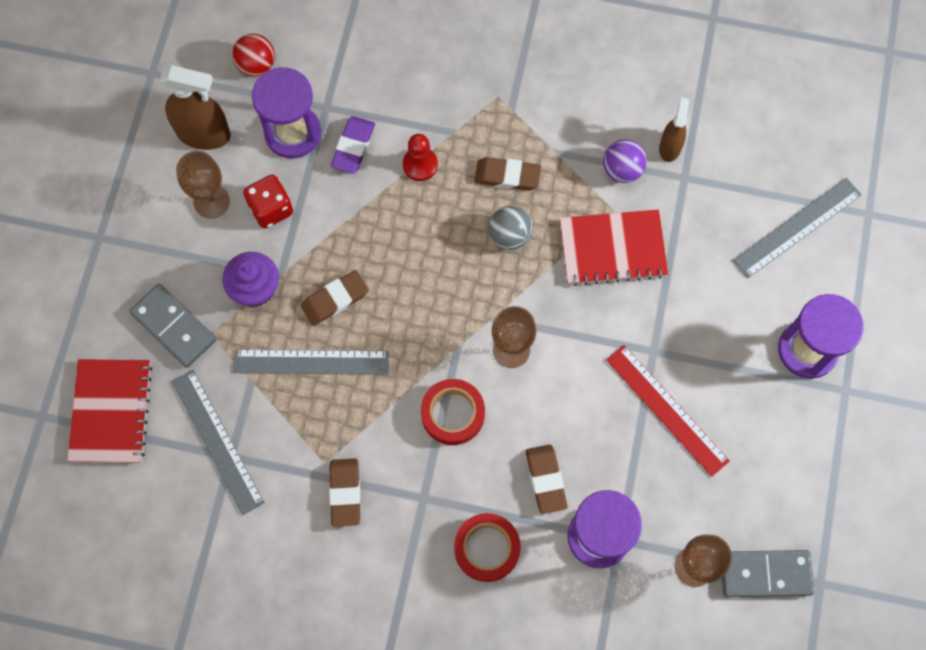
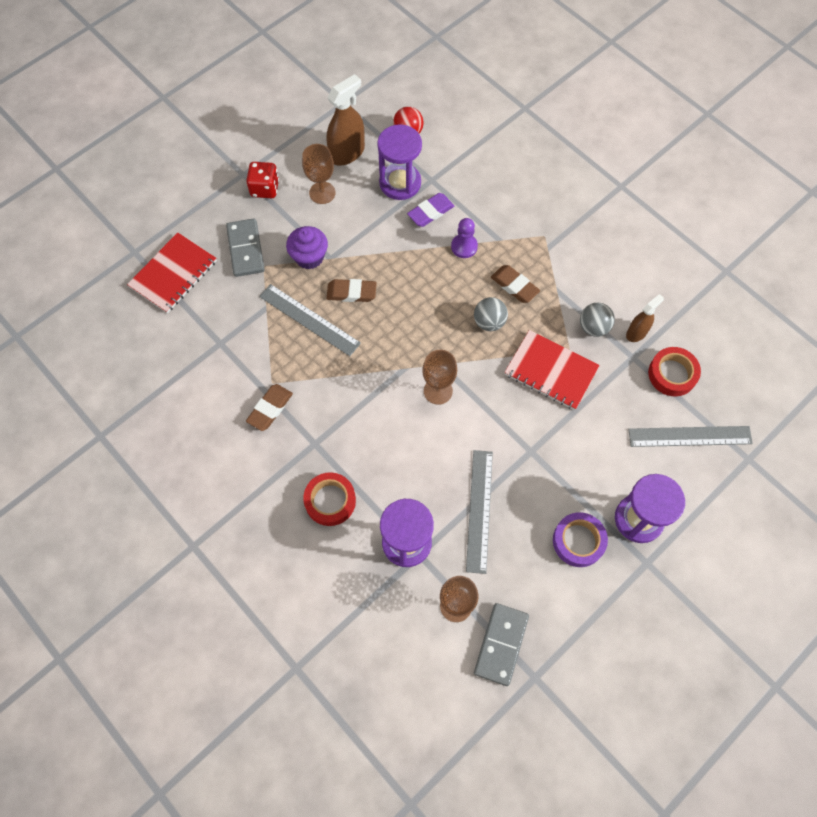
camera: 35 degrees right, 5 degrees down
(204, 134) = (347, 153): brown spray bottle -> brown spray bottle turned 90 degrees counterclockwise
(217, 441) = (219, 329): grey ruler -> grey ruler (479, 510)
(271, 209) = (354, 218): red dice -> red dice (265, 188)
(420, 165) = (464, 246): red pawn -> purple pawn
(453, 414) = (371, 405): red tape -> red tape (672, 374)
(545, 480) = (399, 484): brown eraser -> none
(622, 170) = (593, 327): purple ball -> grey ball
(667, 410) = (512, 494): red ruler -> none
(765, 414) = (578, 541): none -> purple tape
(765, 574) = (501, 644): grey domino -> grey domino turned 75 degrees clockwise

